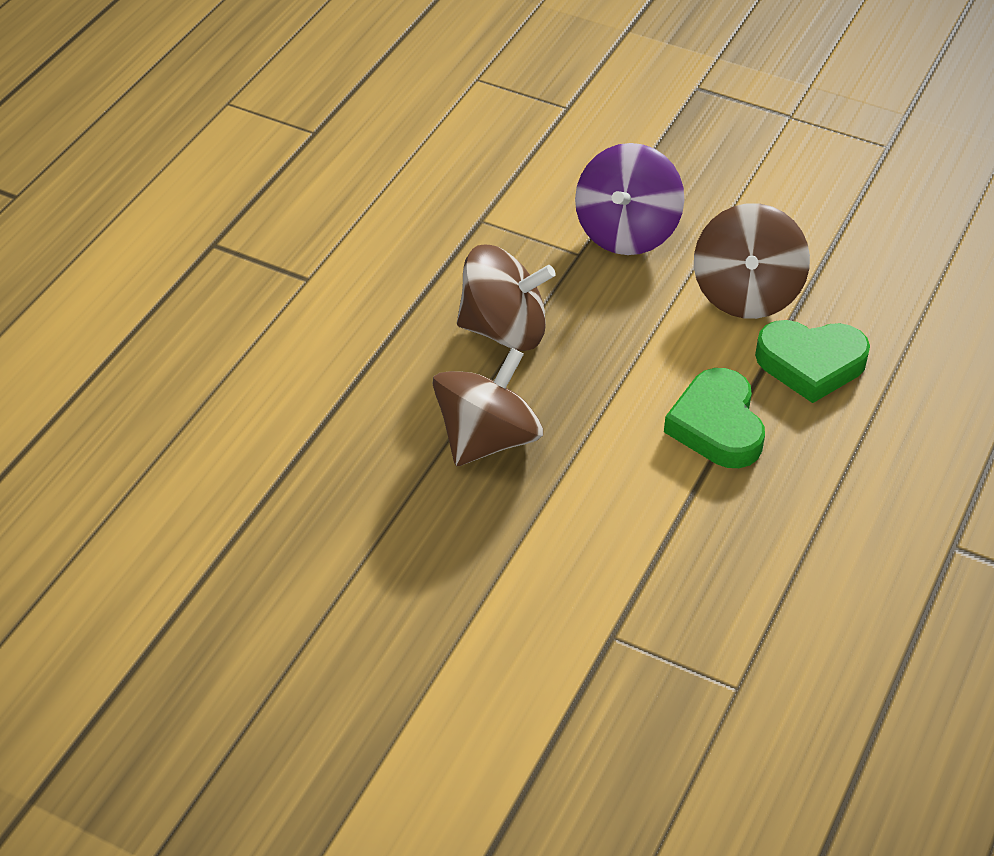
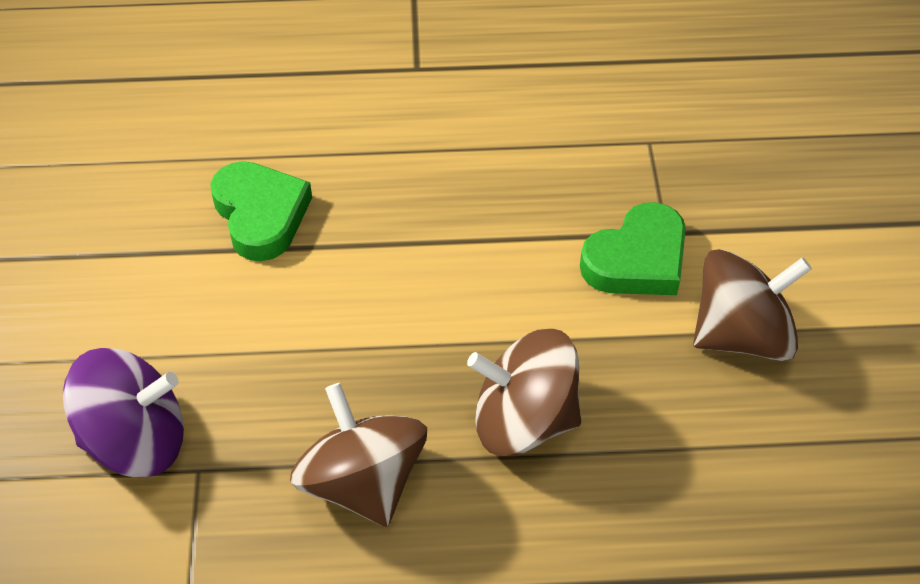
camera: 120 degrees left, 5 degrees up
(717, 426) = (385, 252): green heart -> green heart (637, 259)
(746, 293) = (185, 296): brown spinning top -> brown spinning top (741, 334)

